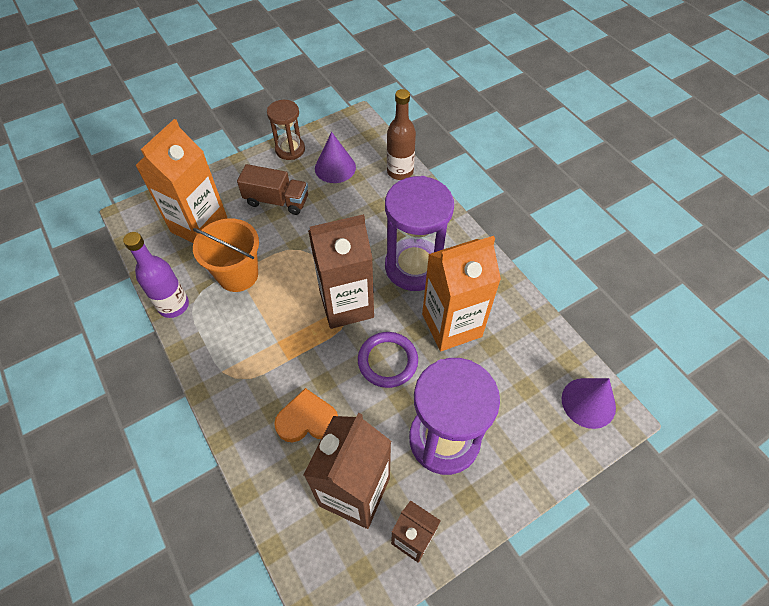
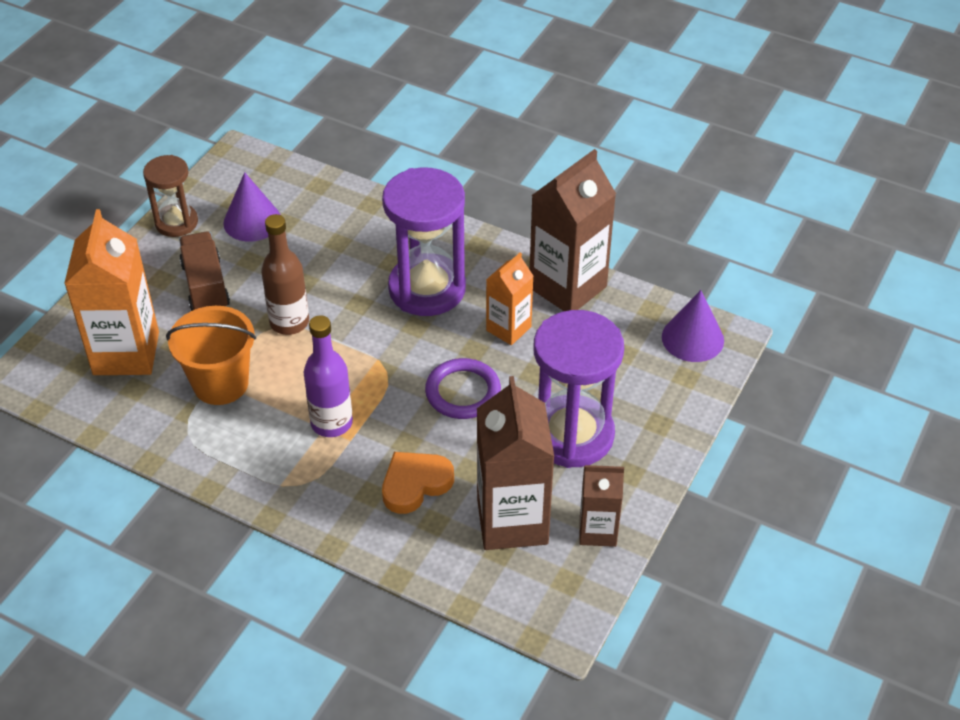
camera: 30 degrees left, 10 degrees down
(173, 305) = (165, 448): purple bottle -> purple bottle (331, 423)
(277, 201) = (205, 286): brown truck -> brown truck turned 90 degrees counterclockwise
(346, 305) = (376, 359): brown carton -> brown carton (567, 287)
(400, 171) = (337, 195): brown bottle -> brown bottle (289, 322)
(451, 325) = (508, 328): orange carton -> orange carton, size x0.57

